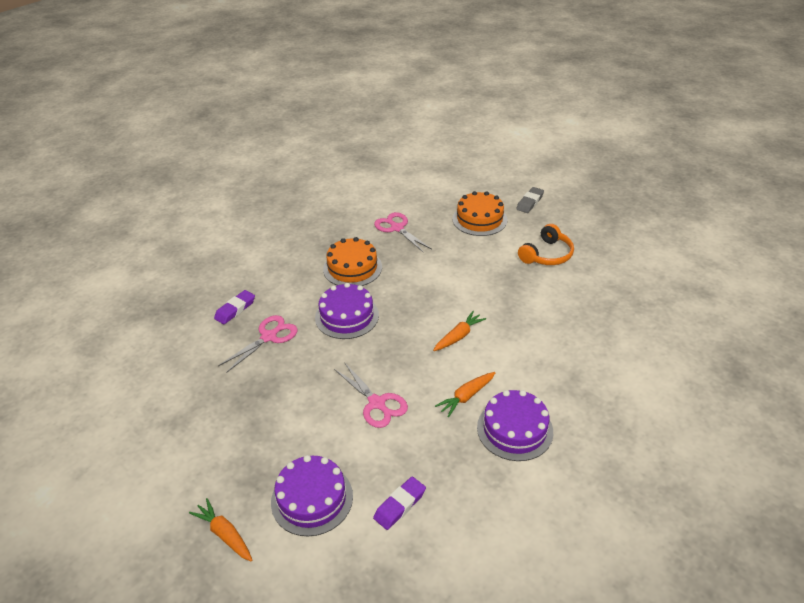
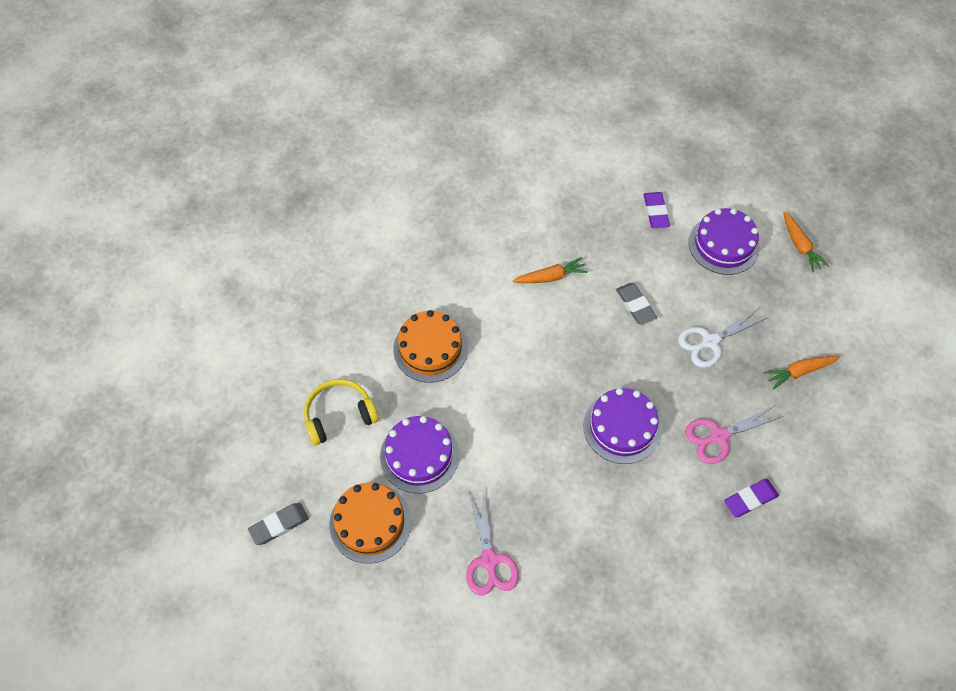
camera: 155 degrees left, 20 degrees up
(297, 400) = (710, 342): none -> white scissors
(352, 268) = (583, 506): orange cake -> orange cake (430, 349)
(377, 403) = (635, 305): pink scissors -> grey eraser
(400, 505) = (655, 212): purple eraser -> purple eraser turned 75 degrees counterclockwise
(458, 336) = (517, 345): orange carrot -> orange carrot (799, 372)
(515, 429) = (528, 231): purple cake -> purple cake (419, 455)
(547, 255) = (339, 415): orange headphones -> yellow headphones

